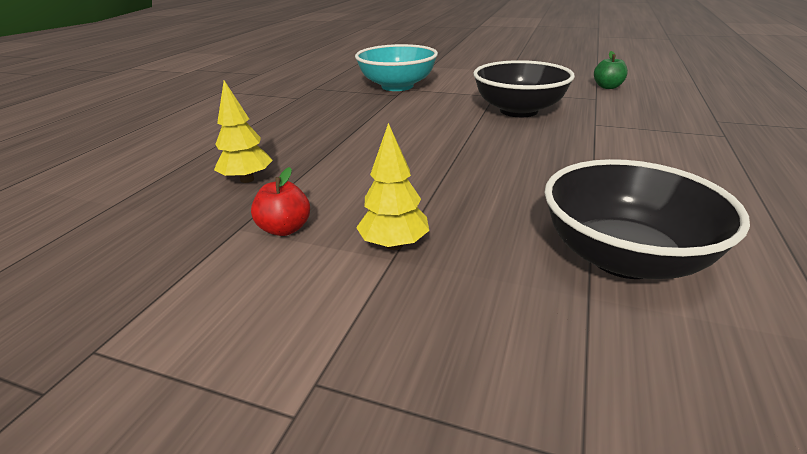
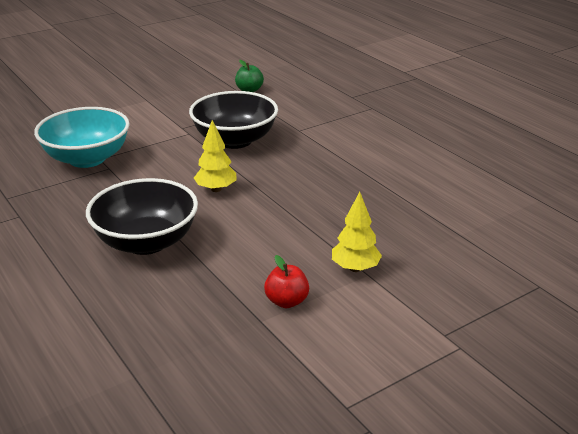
camera: 55 degrees left, 0 degrees up
(247, 179) = (182, 296): yellow tree -> yellow tree (216, 189)
(623, 257) = (443, 209): black bowl -> black bowl (146, 242)

